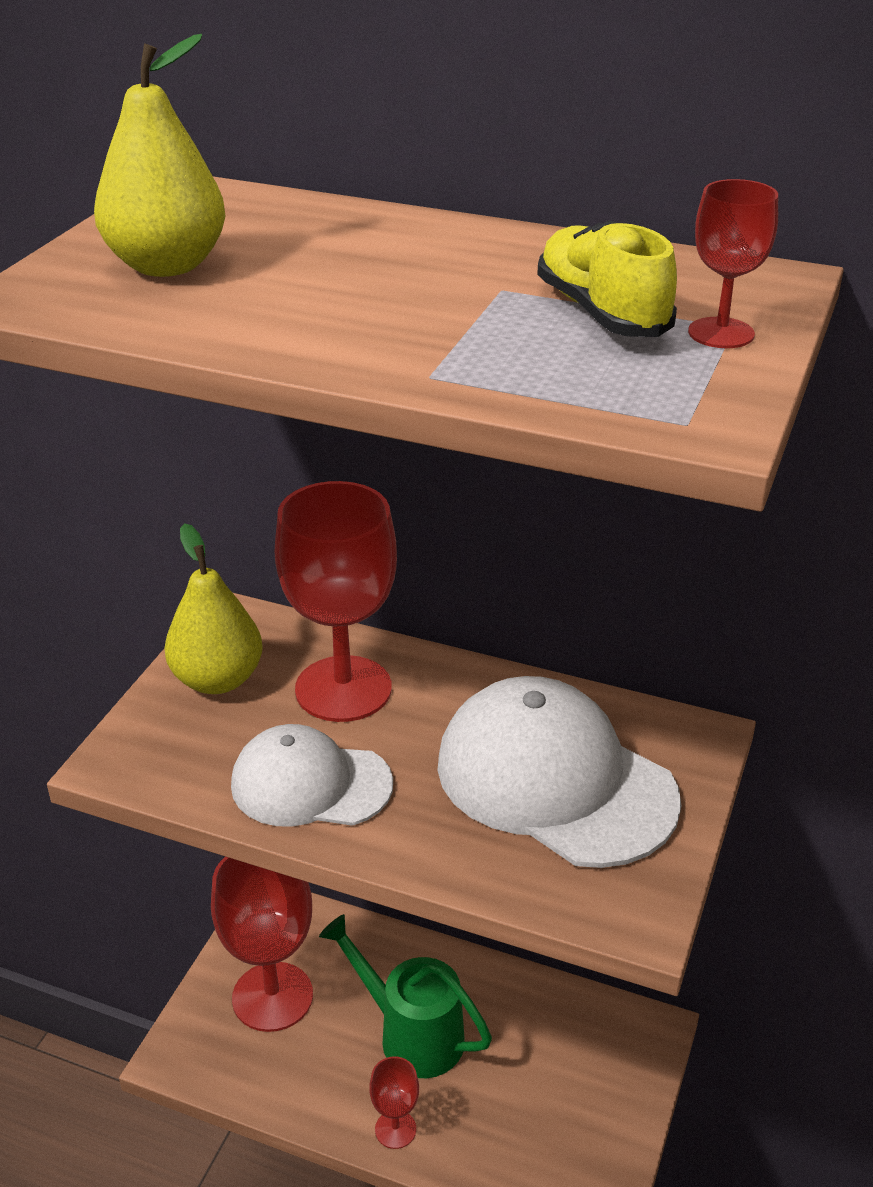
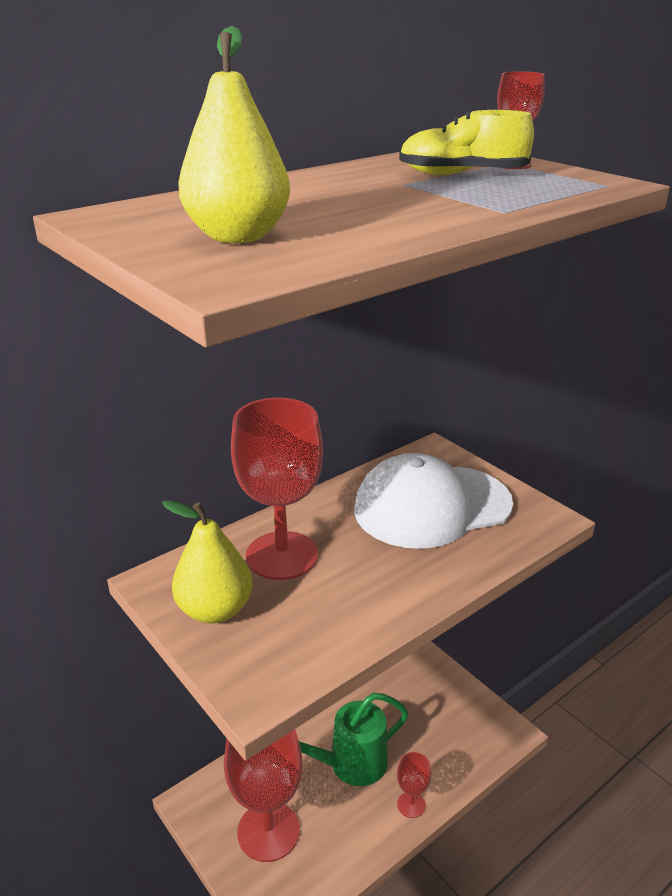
camera: 60 degrees left, 5 degrees down
(310, 784) = (361, 600): white cap -> none

